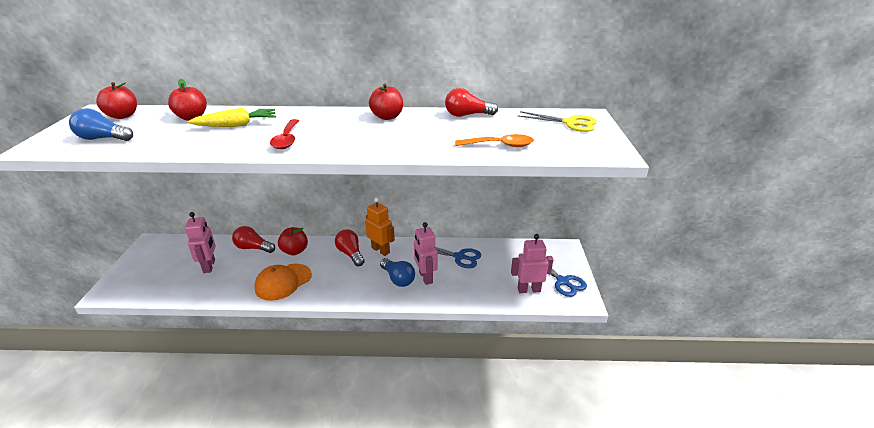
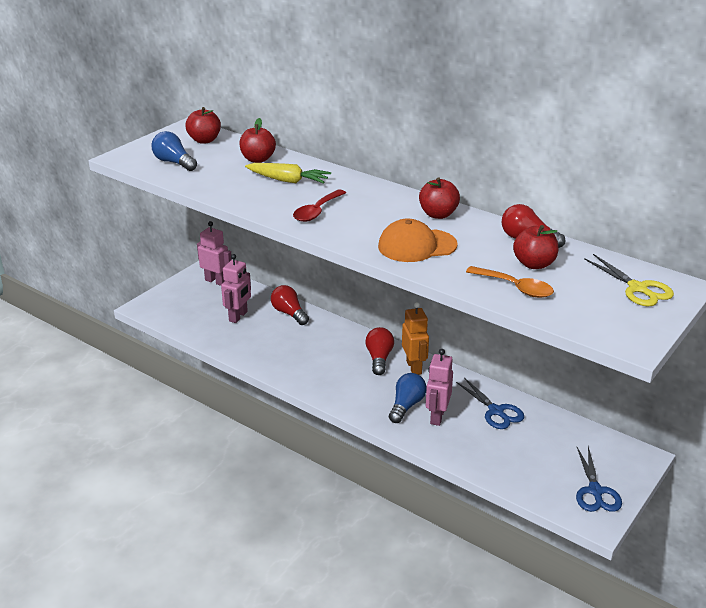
camera: 35 degrees right, 0 degrees up
(283, 282) = (292, 360): orange cap -> orange cap (417, 246)
(295, 251) = (326, 332): red apple -> red apple (534, 264)
(398, 279) = (406, 405): blue light bulb -> blue light bulb turned 150 degrees counterclockwise
(529, 289) = (543, 481): pink robot -> pink robot (216, 281)

